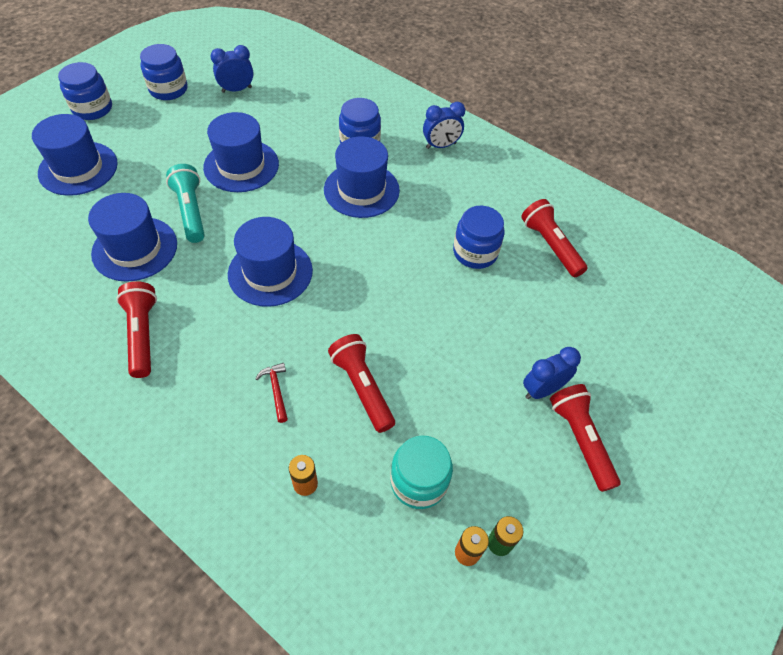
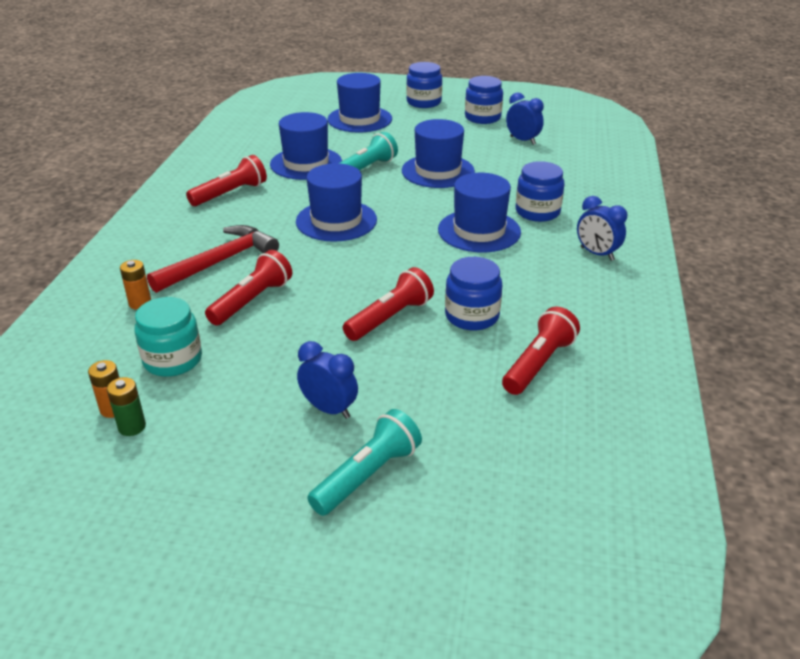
camera: 65 degrees right, 20 degrees down
(276, 390) = (220, 262): red hammer -> red hammer, size x2.24
(580, 440) = (283, 453): red flashlight -> red flashlight (390, 318)
(623, 396) = (367, 475): none -> turquoise flashlight

